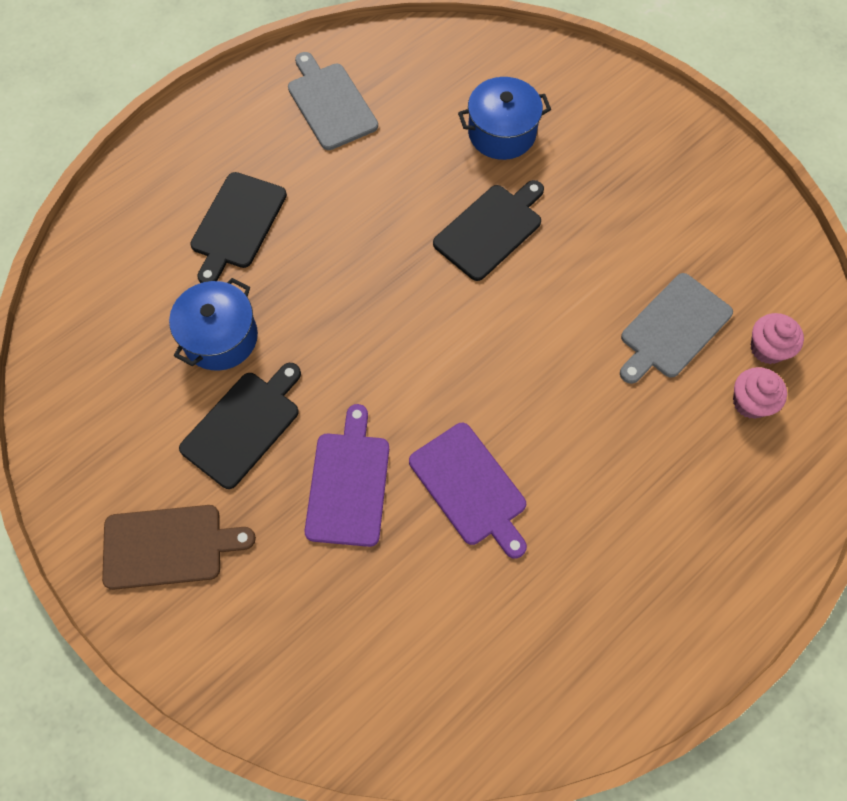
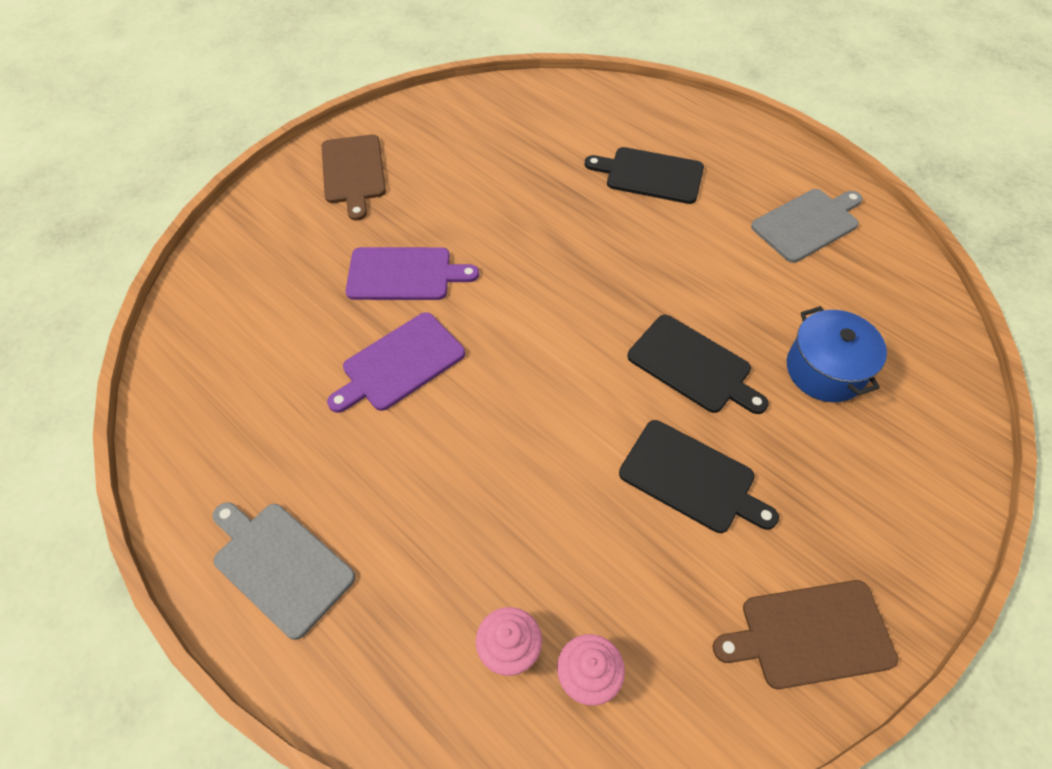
camera: 85 degrees right, 10 degrees down
(220, 337) = (536, 178): blue pot -> none
(243, 426) = (455, 202): black cutting board -> black cutting board (691, 478)
(673, 328) = (600, 556): grey cutting board -> grey cutting board (280, 565)
(729, 199) = (811, 634): none -> brown cutting board

